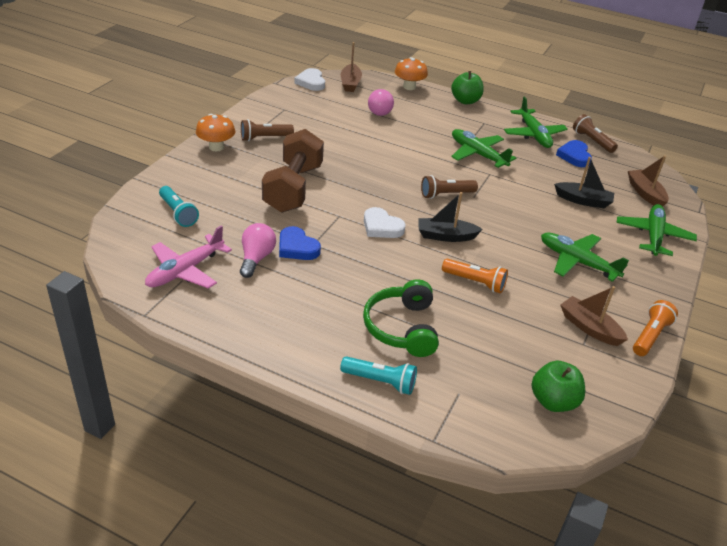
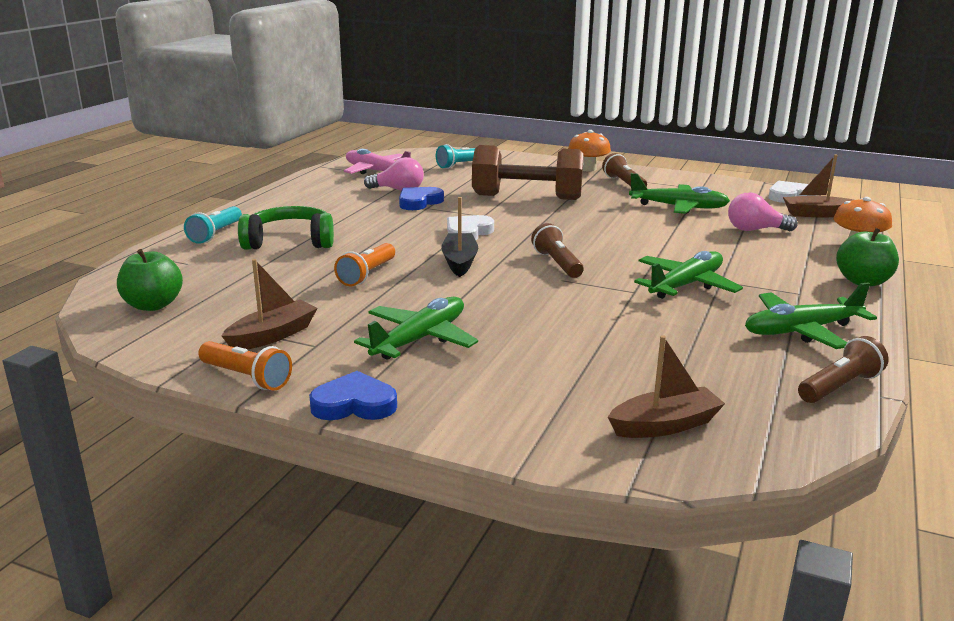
camera: 90 degrees right, 15 degrees down
(574, 156) = (755, 363): blue heart -> blue heart (354, 404)
(583, 201) = (598, 358): black boat -> none
(653, 236) = (513, 415): green plane -> green plane (678, 207)

